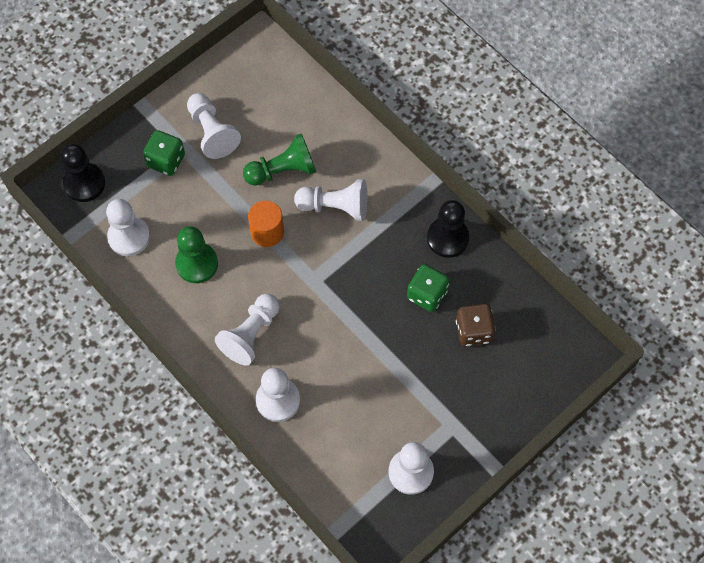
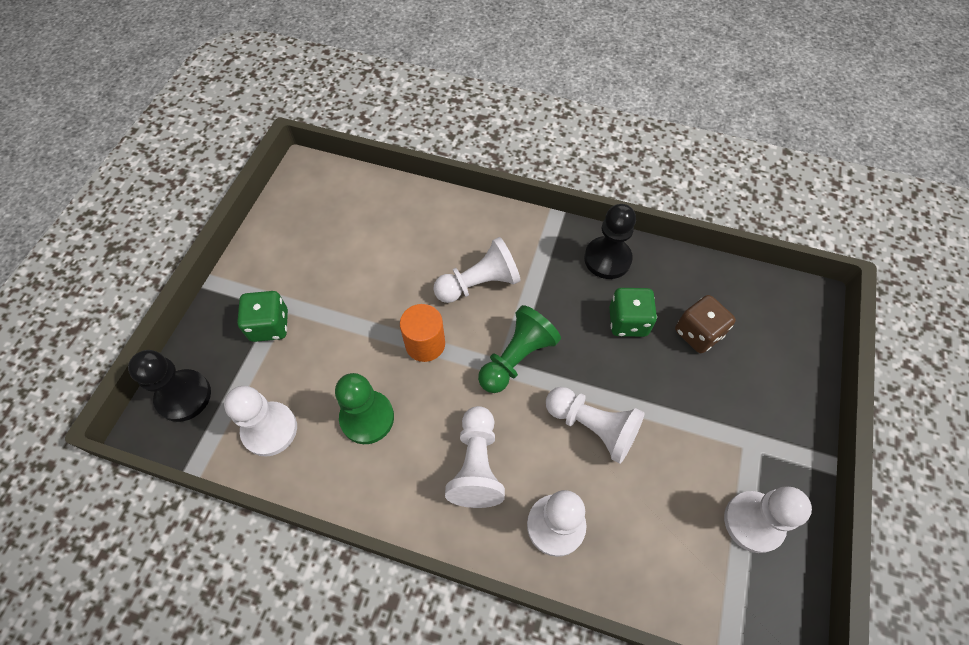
camera: 30 degrees left, 5 degrees down
(212, 132) = (305, 274): white pawn -> white pawn (593, 427)
(283, 170) = (403, 275): green pawn -> green pawn (516, 358)

